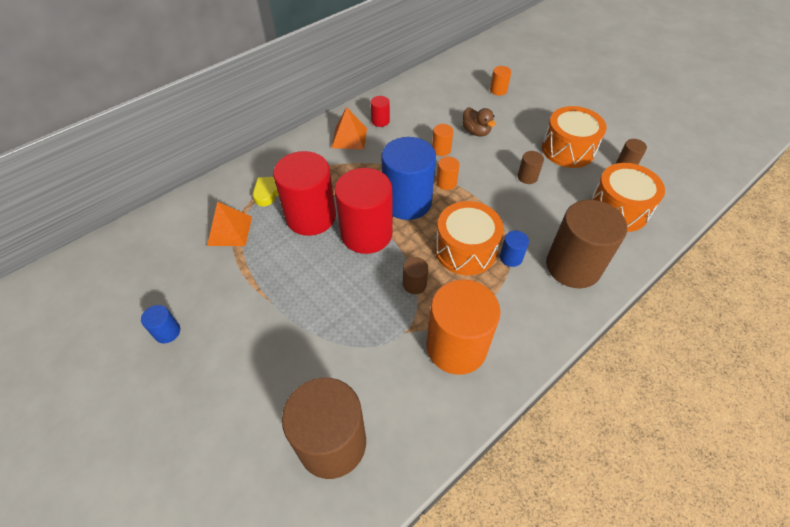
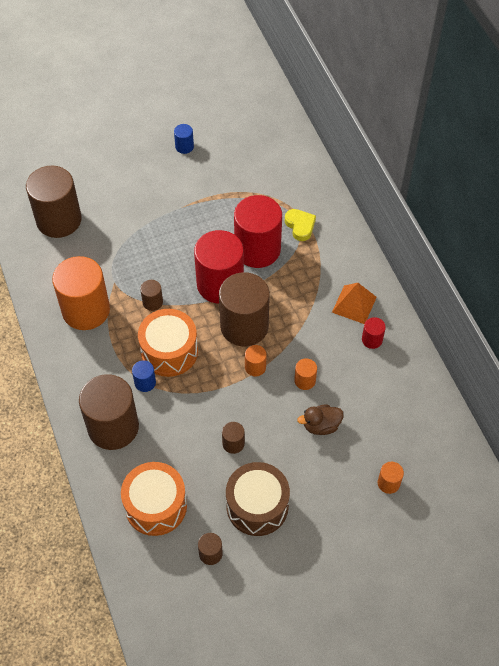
camera: 110 degrees right, 5 degrees up
(230, 230) = (265, 192): orange pyramid -> none
(407, 202) = (244, 326): blue cylinder -> brown cylinder
(568, 149) = (257, 506): orange drum -> brown drum

